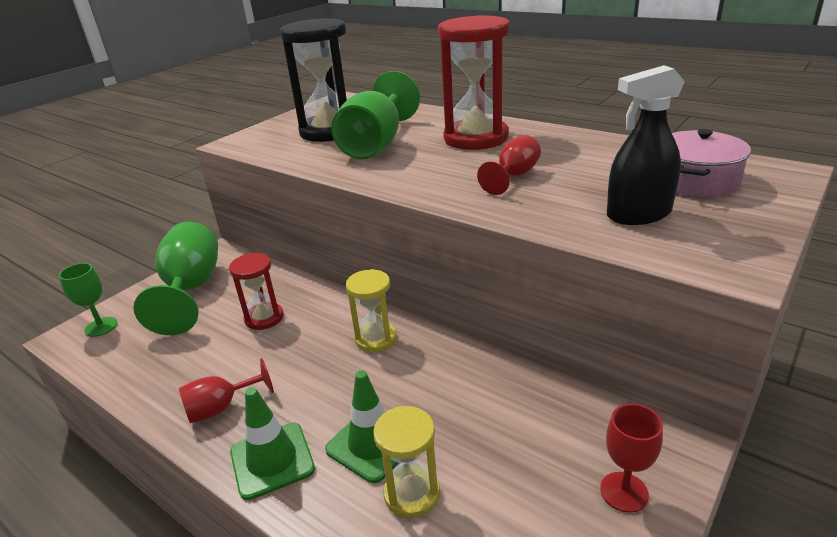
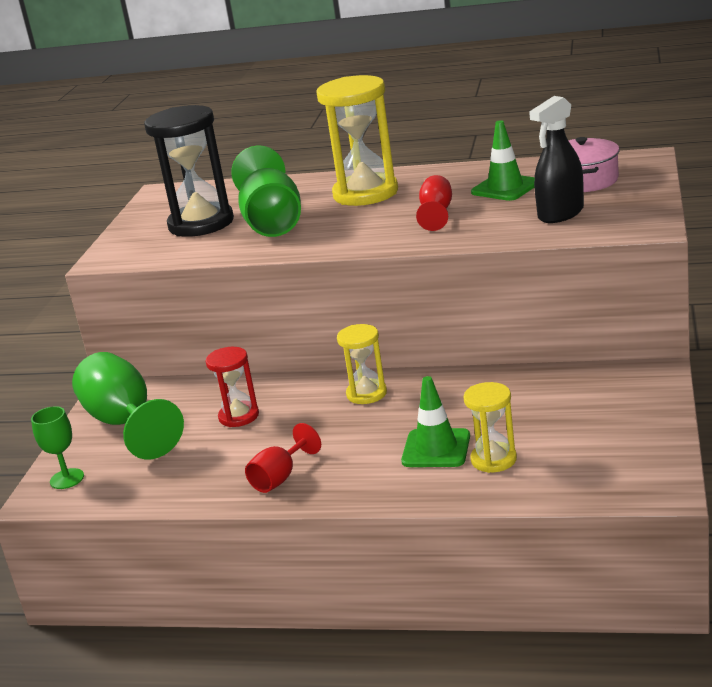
camera: 25 degrees left, 5 degrees down
(272, 460) = (365, 485): green traffic cone -> green traffic cone (505, 188)
(476, 138) = (365, 193): red hourglass -> yellow hourglass
(624, 492) = (635, 406): red goblet -> none

